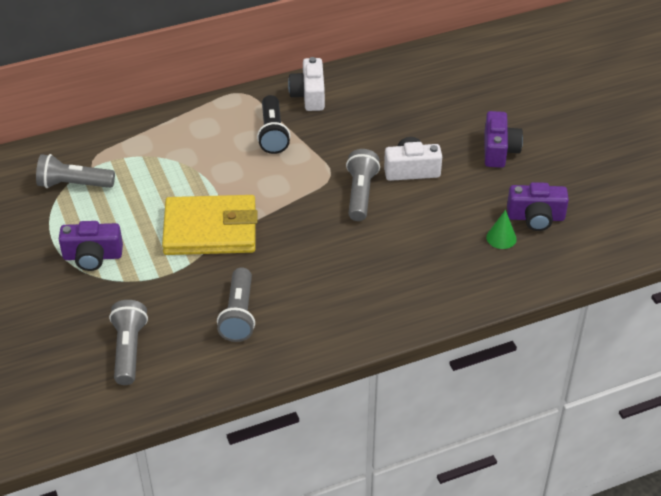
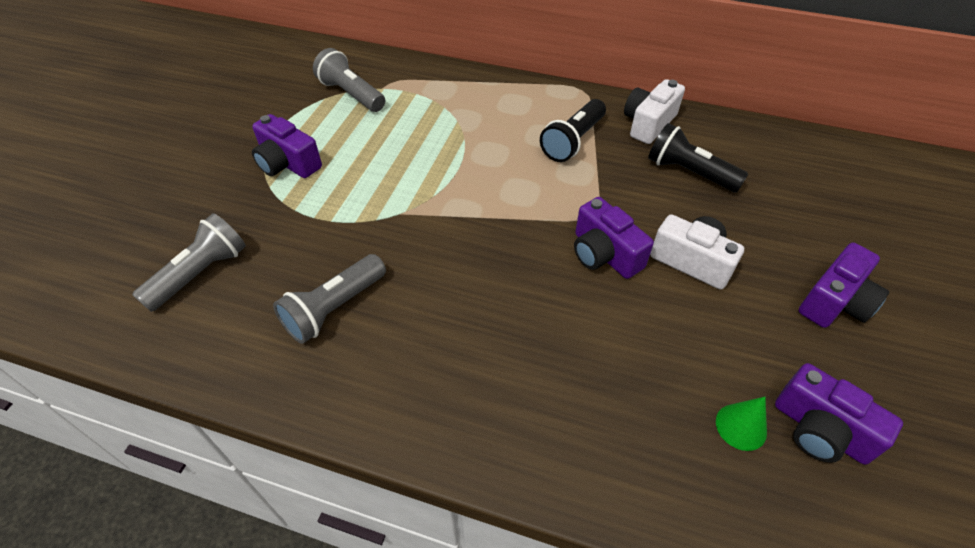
camera: 40 degrees right, 5 degrees up
(210, 230) = (412, 200): yellow wallet -> none
(360, 194) = (604, 254): grey flashlight -> purple camera
(363, 116) = (689, 172): none -> black flashlight

